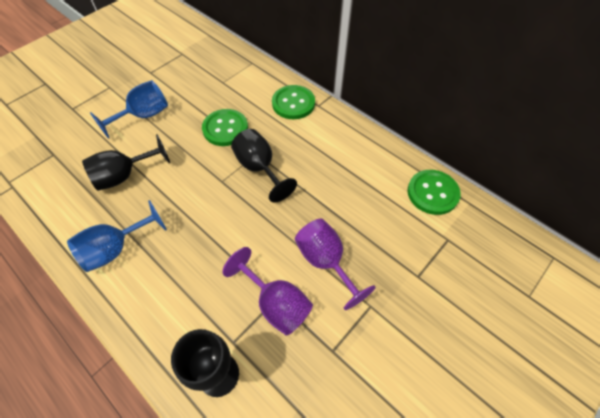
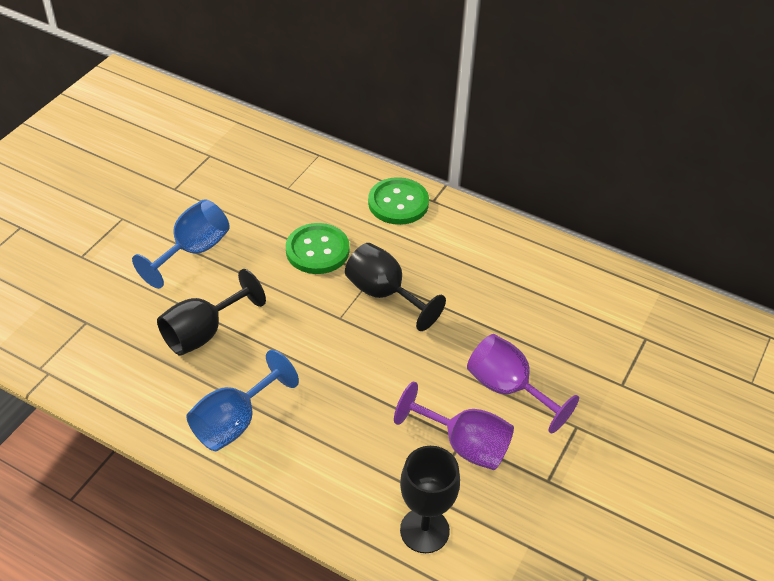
camera: 15 degrees left, 10 degrees down
(432, 193) = (613, 288): green button -> none

